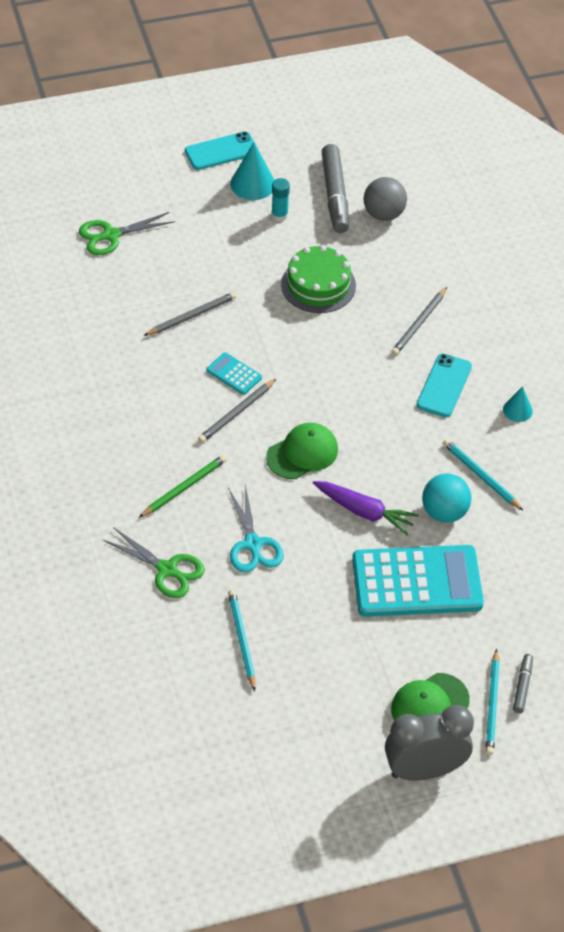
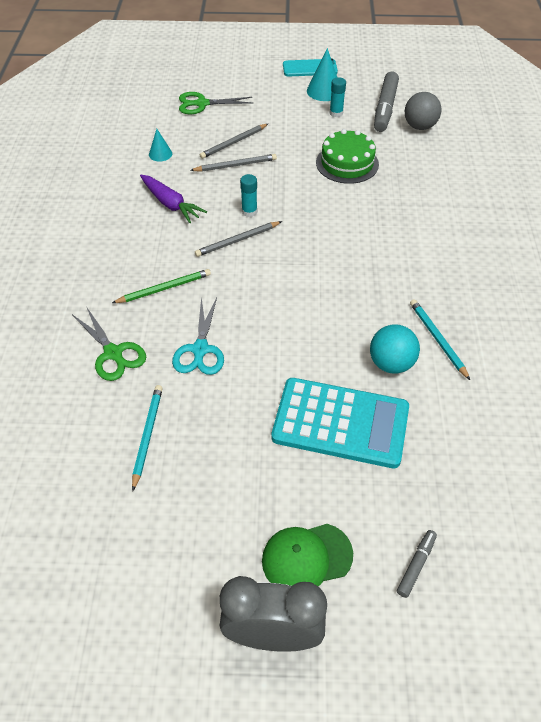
camera: 20 degrees right, 0 degrees up
(234, 374) = (249, 212): turquoise calculator -> turquoise glue stick
(302, 453) = (279, 284): green cap -> none
(364, 512) = (315, 345): purple carrot -> purple carrot (170, 204)
(419, 323) = (422, 206): grey pencil -> grey pencil (233, 143)
(444, 386) = (427, 257): turquoise phone -> none
(492, 705) = (375, 578): turquoise pencil -> none
(517, 410) = (490, 290): turquoise cone -> turquoise cone (160, 154)

